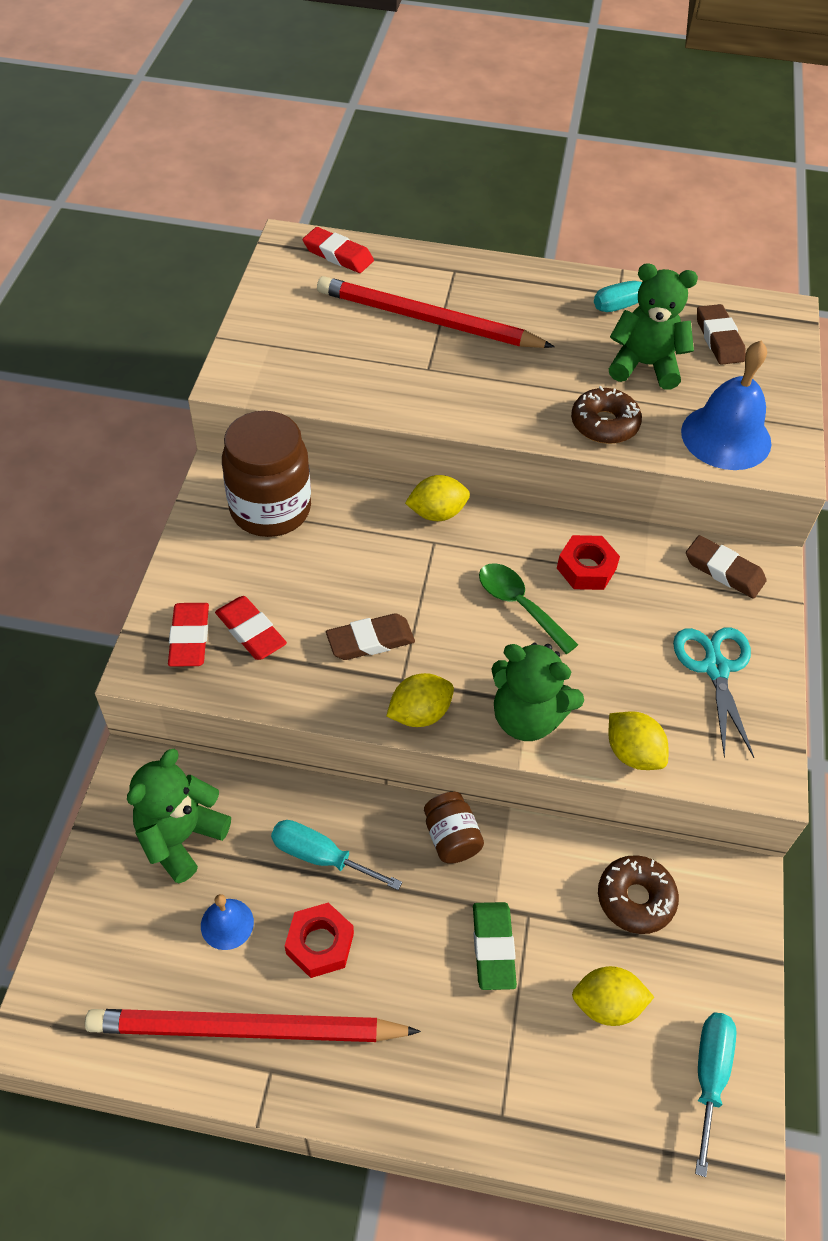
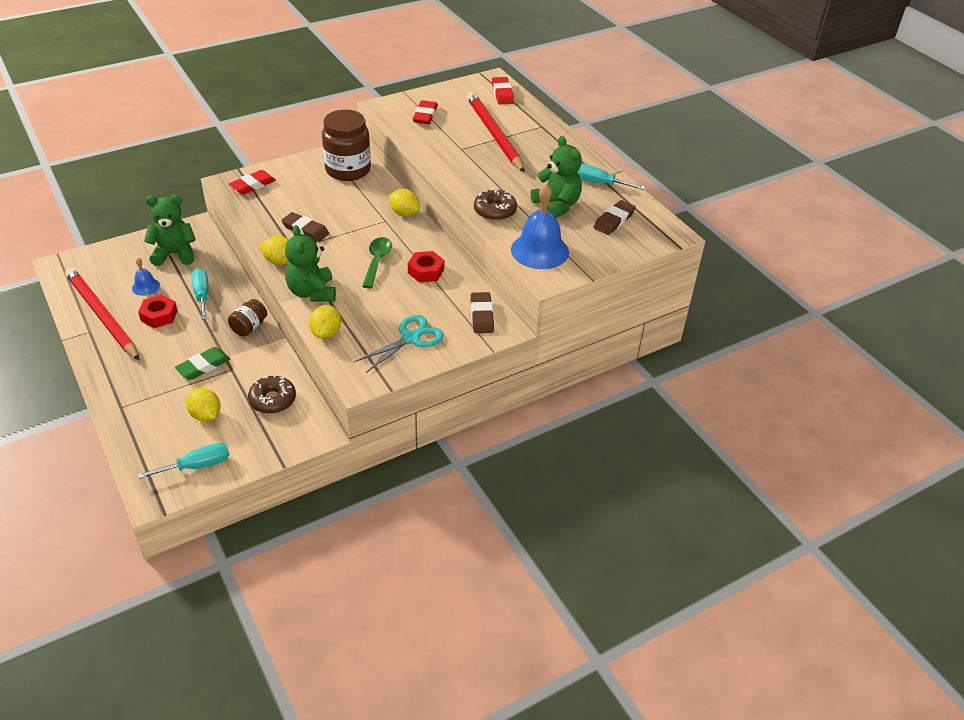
camera: 50 degrees right, 10 degrees down
(251, 631) = (274, 198): red eraser -> red eraser (425, 115)

